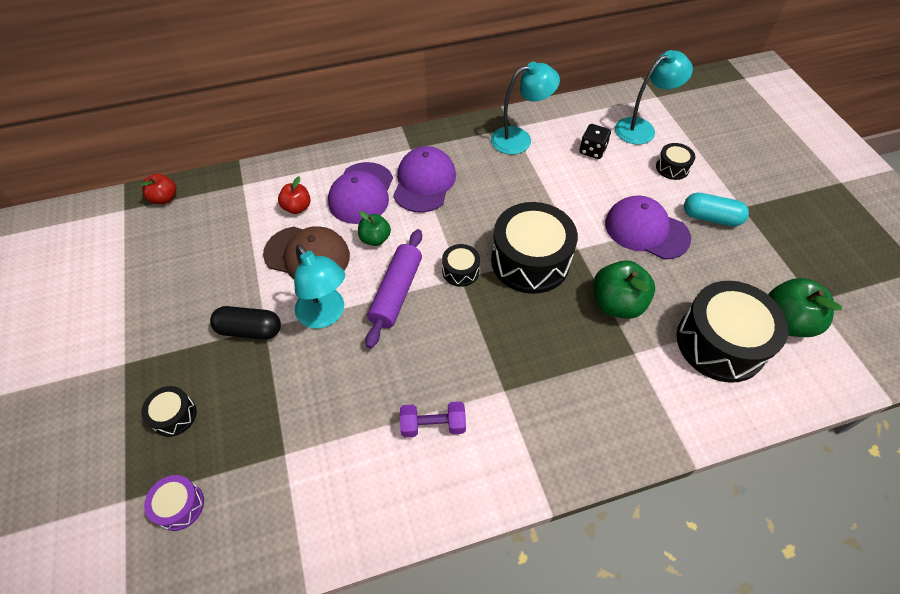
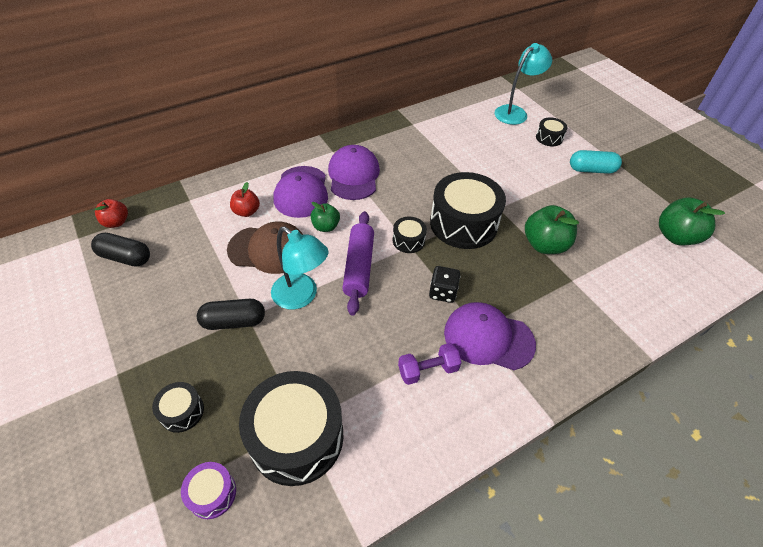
camera: 15 degrees left, 5 degrees down
(163, 239) = (125, 257): none -> black capsule
(519, 139) = (422, 132): turquoise lamp -> none
(592, 150) = (483, 133): black dice -> black dice (442, 292)
(646, 230) = (546, 186): purple cap -> purple cap (488, 338)
(720, 343) = (634, 261): black drum -> black drum (296, 437)

